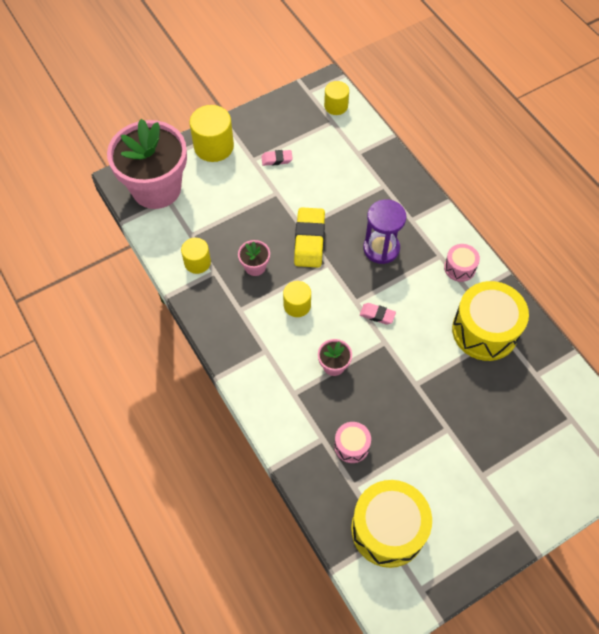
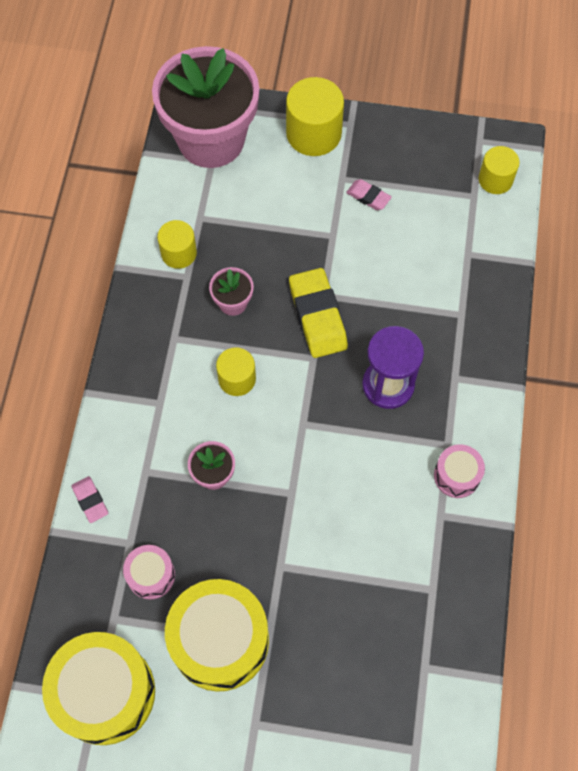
camera: 40 degrees right, 5 degrees up
(309, 240) = (317, 316): yellow eraser -> yellow eraser turned 60 degrees counterclockwise
(377, 315) = (312, 456): pink eraser -> pink eraser (90, 500)
(485, 330) = (415, 570): yellow drum -> yellow drum (220, 641)

